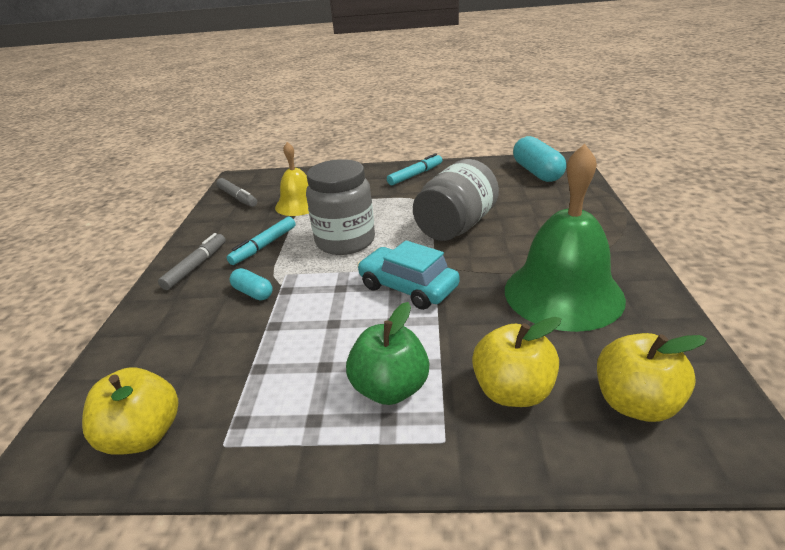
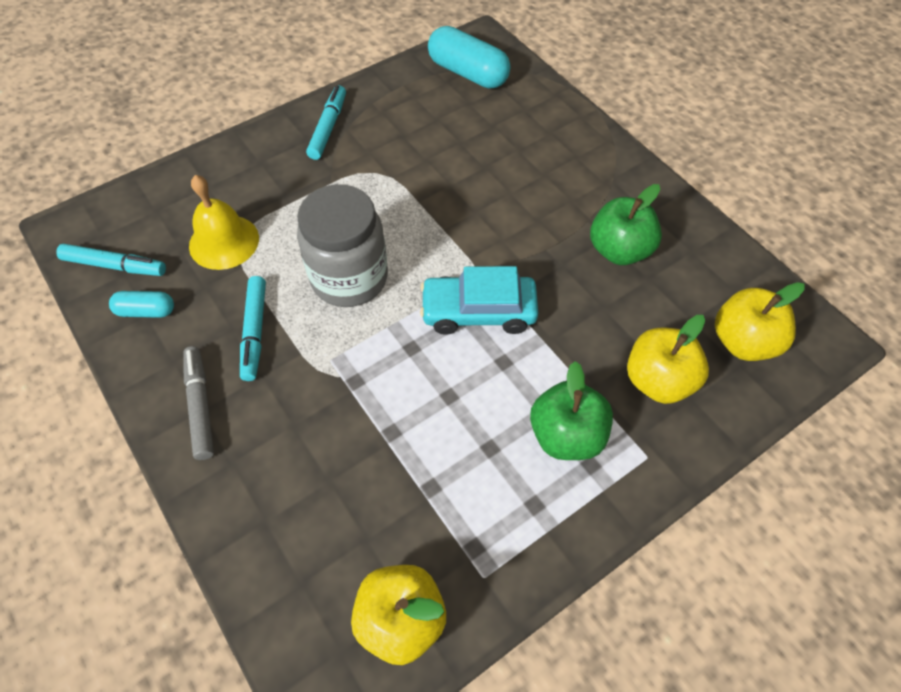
camera: 40 degrees left, 25 degrees up
(237, 197) = (115, 266): grey marker -> turquoise marker
(253, 293) = (320, 405): turquoise capsule -> turquoise capsule (146, 311)
(456, 226) = (452, 201): grey jar -> none
(563, 293) = (619, 250): green bell -> green apple

